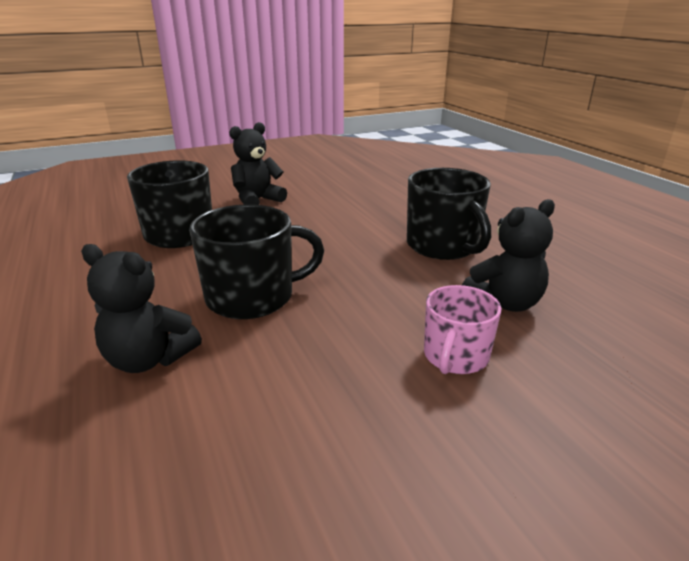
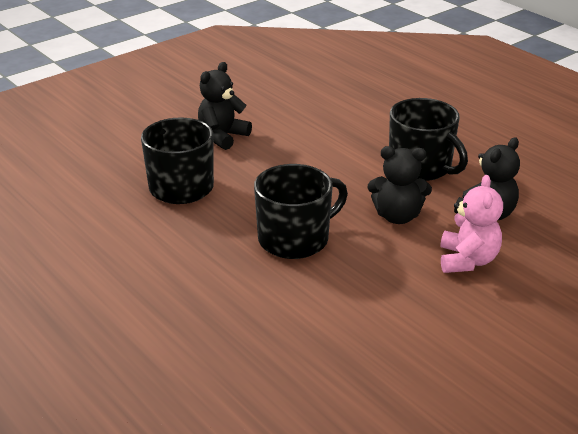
camera: 15 degrees left, 5 degrees up
(149, 359) = (257, 298): black teddy bear -> black teddy bear (397, 216)
(455, 356) = (467, 260): pink mug -> pink teddy bear

